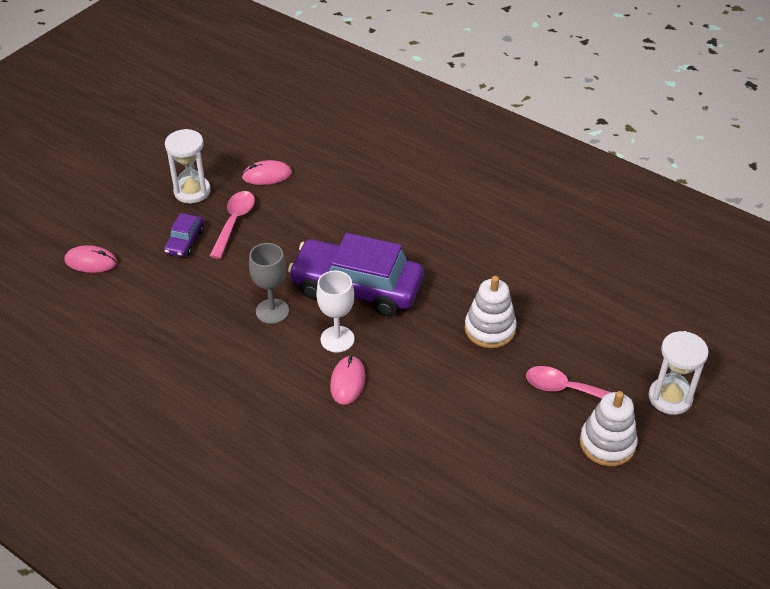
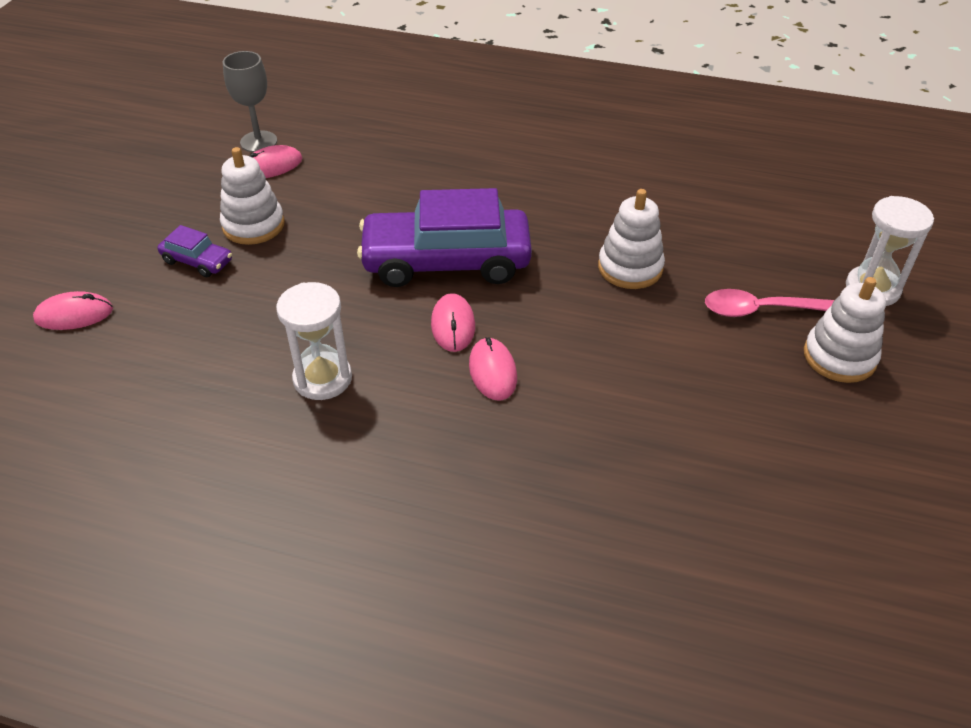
camera: 20 degrees left, 0 degrees up
(185, 241) = (197, 261): purple car -> purple car turned 60 degrees counterclockwise
(192, 191) = (182, 203): white hourglass -> white hourglass (322, 378)
(234, 222) = (253, 225): pink spoon -> white stacking toy
(272, 311) = (352, 314): grey goblet -> grey goblet (258, 142)
(337, 339) = (453, 325): white goblet -> pink mouse

